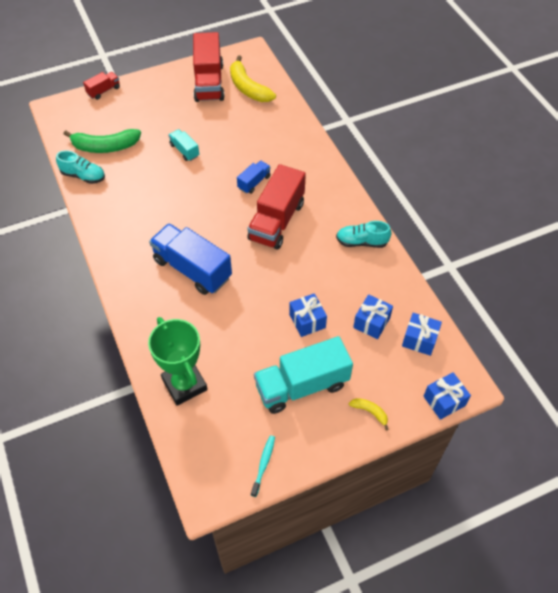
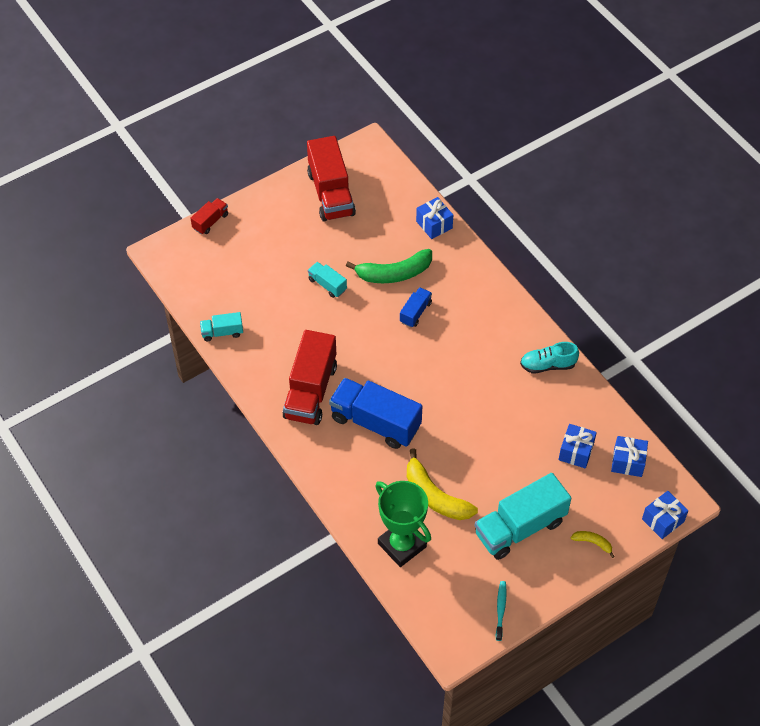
camera: 10 degrees left, 0 degrees up
(83, 176) = (222, 332): turquoise shoe -> turquoise truck
(105, 147) = (235, 293): green banana -> green banana (394, 273)
(248, 88) = (378, 194): yellow banana -> yellow banana (435, 496)
(276, 221) = (451, 354): red truck -> red truck (310, 391)
(307, 321) = (510, 460): blue gift -> blue gift (434, 224)

